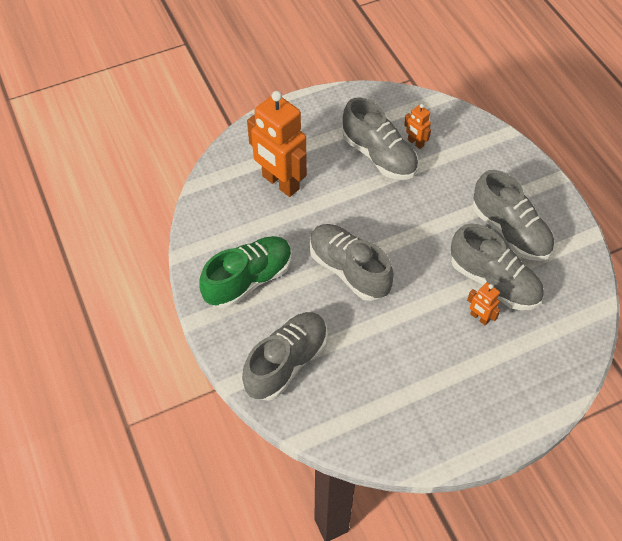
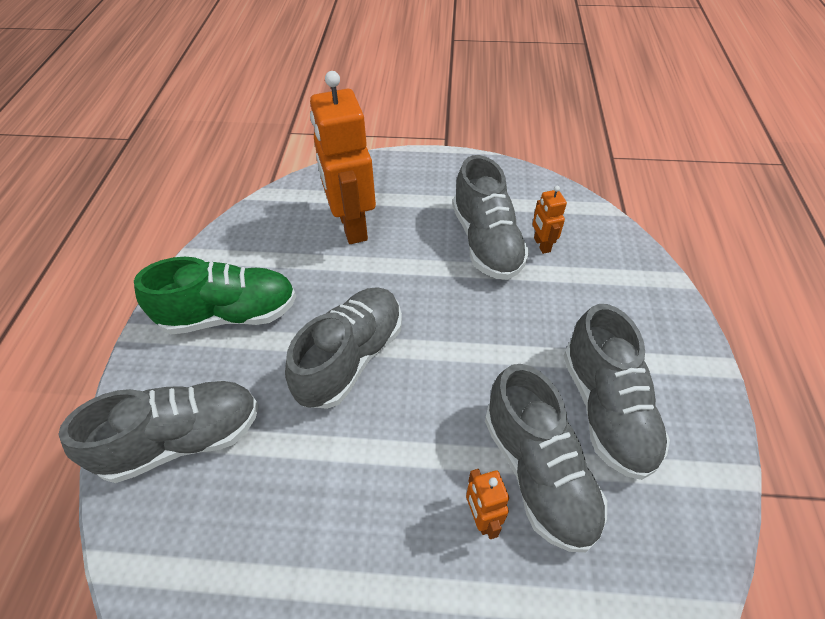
camera: 30 degrees right, 5 degrees down
(348, 270) = (351, 357): grey shoe -> grey shoe turned 45 degrees clockwise

